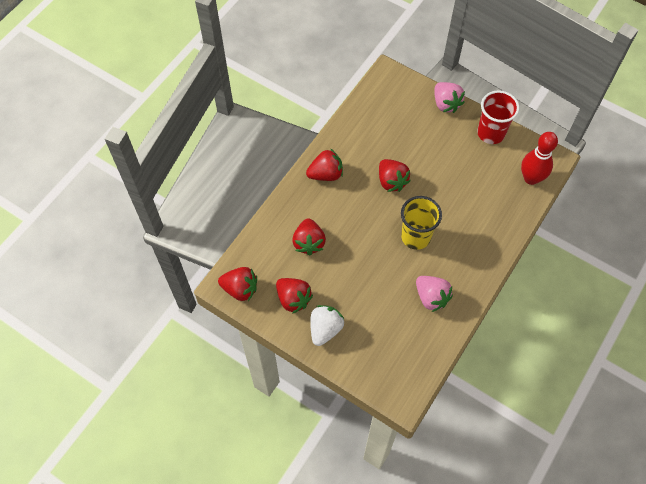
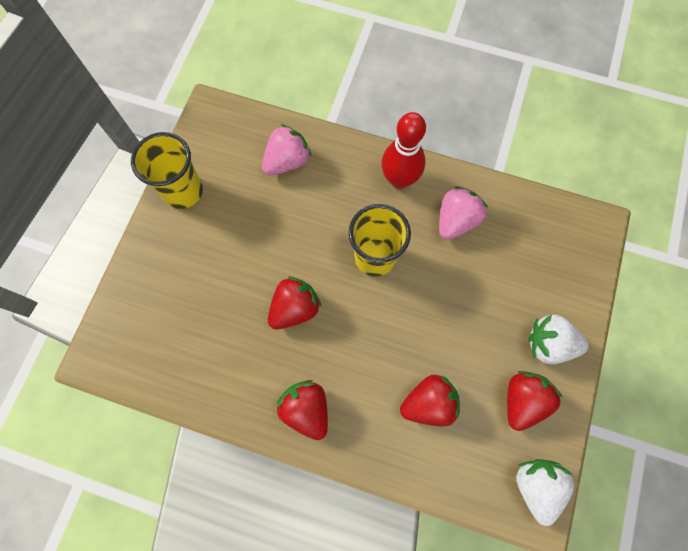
camera: 105 degrees left, 10 degrees up
(240, 289) = (535, 485): red strawberry -> white strawberry
(446, 104) = (141, 260): pink strawberry -> pink strawberry (287, 161)
(491, 133) = (183, 191): red cup -> yellow cup
(531, 178) = (246, 132): red bowling pin -> red bowling pin (399, 179)

